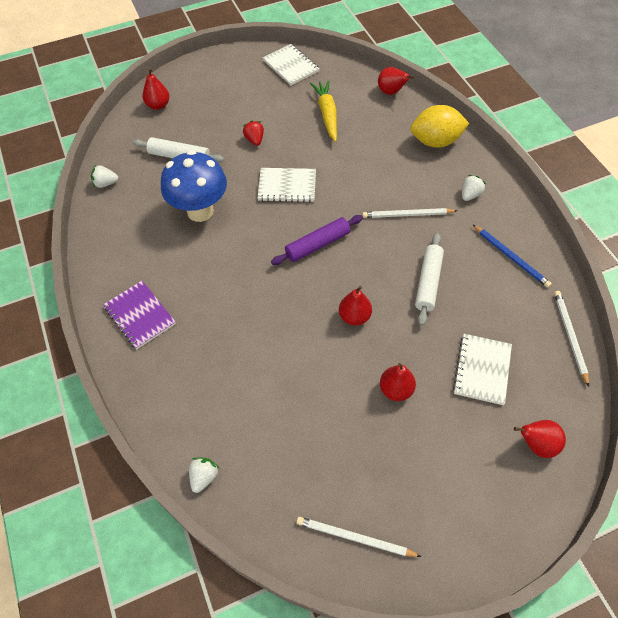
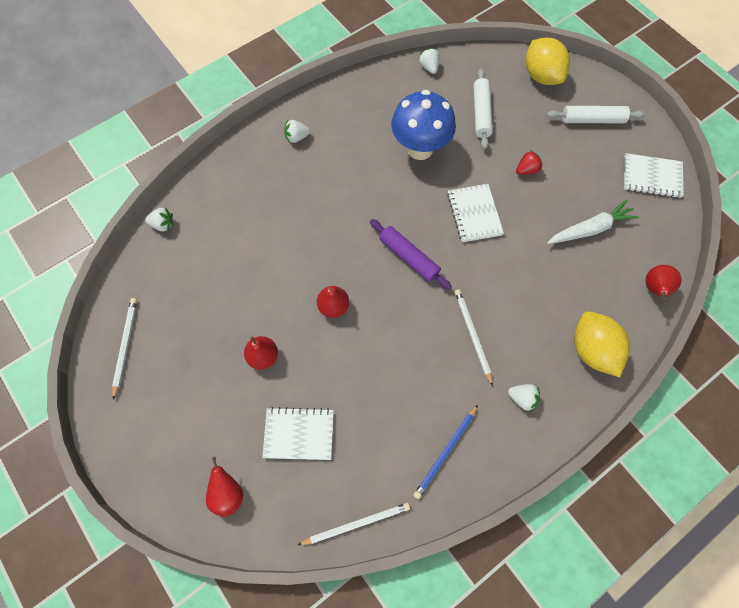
camera: 75 degrees right, 10 degrees up
(140, 315) = (297, 137): purple notebook -> white strawberry
(158, 105) = (541, 76): red pear -> yellow lemon
(291, 66) = (652, 177): white notebook -> white notebook turned 60 degrees clockwise
(327, 114) = (590, 229): yellow carrot -> white carrot
(428, 282) = (390, 369): white rolling pin -> white rolling pin (592, 120)

